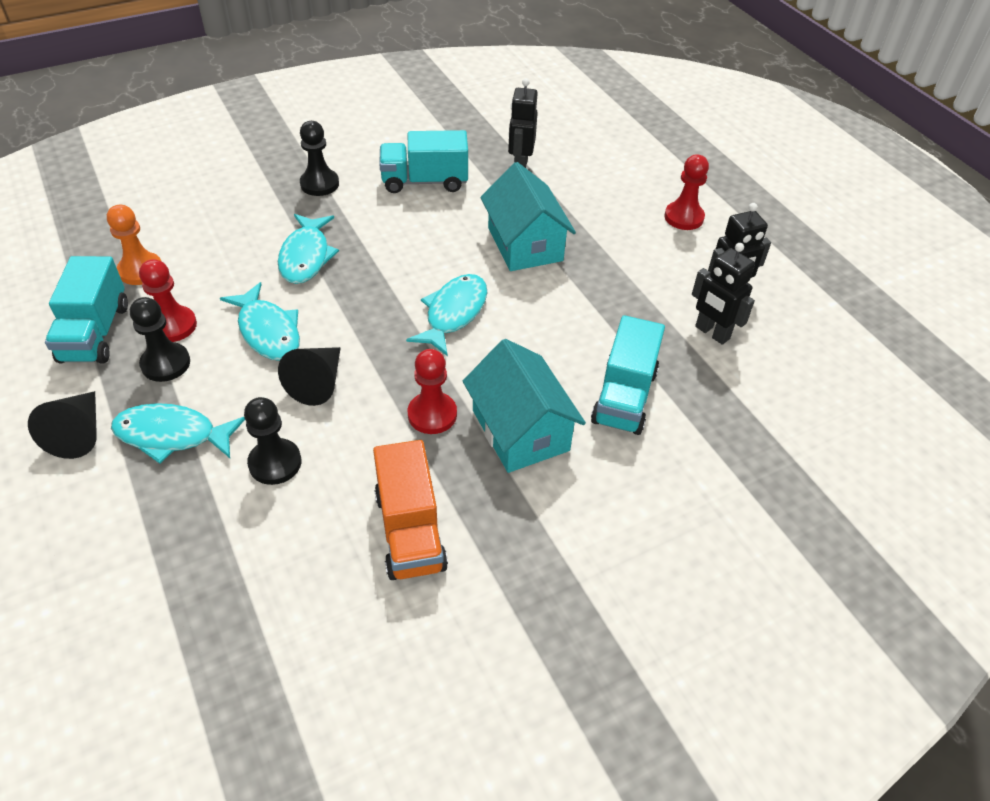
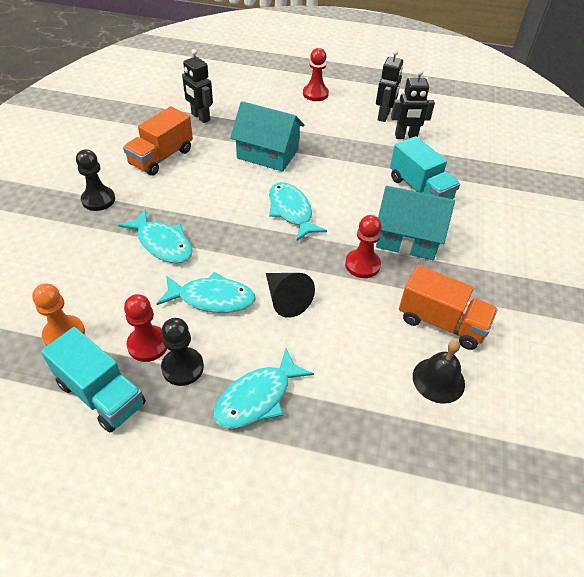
camera: 50 degrees left, 0 degrees up
(78, 433) = (199, 453): black cone -> none
(275, 463) = (334, 355): black pawn -> none
(318, 571) = (438, 380): none -> black bell
(424, 181) = (161, 157): turquoise truck -> orange truck

